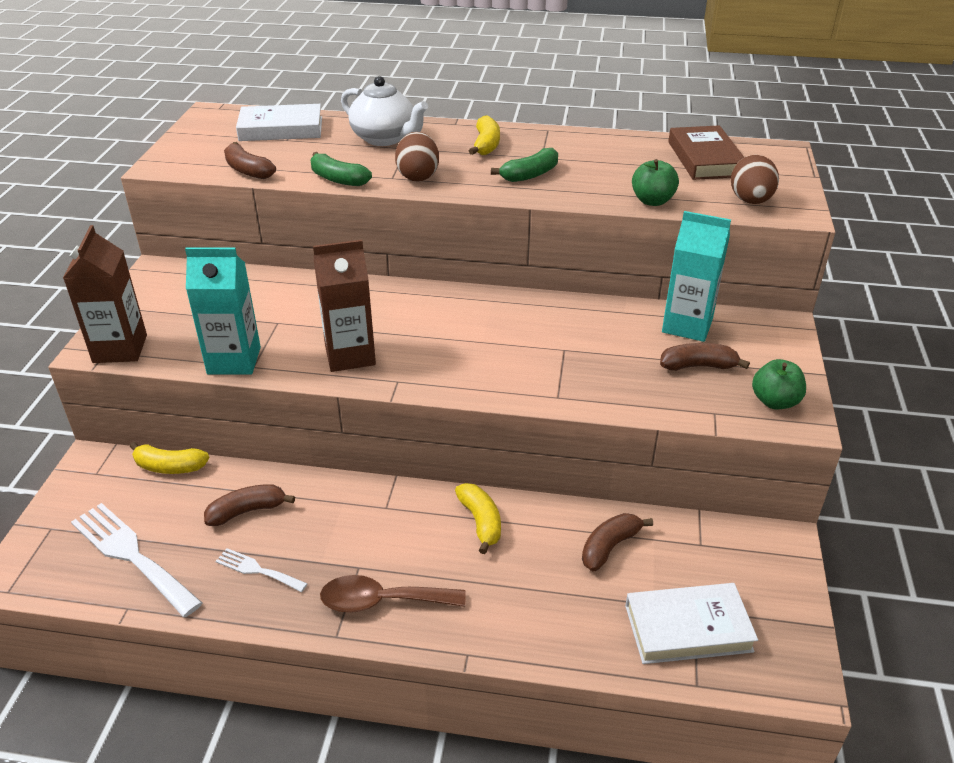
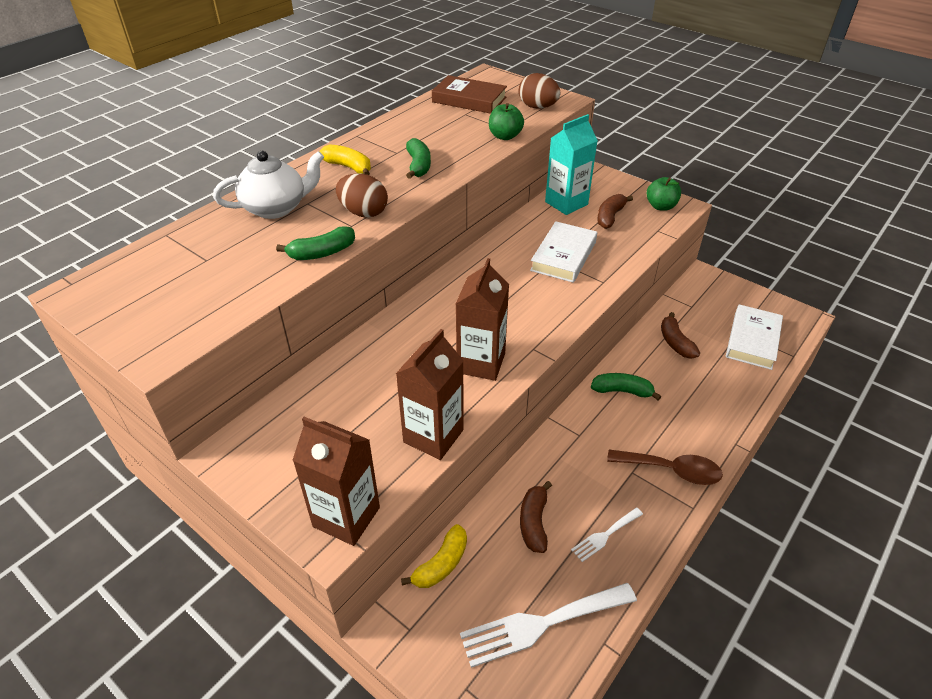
camera: 60 degrees left, 5 degrees up
(234, 360) = (433, 436): turquoise carton -> brown carton
(248, 170) = (242, 299): brown banana -> none
(281, 129) = (179, 257): white book -> white book (563, 256)
(382, 601) = (671, 470): brown spoon -> brown spoon turned 105 degrees counterclockwise
(480, 522) = (622, 391): yellow banana -> green banana

